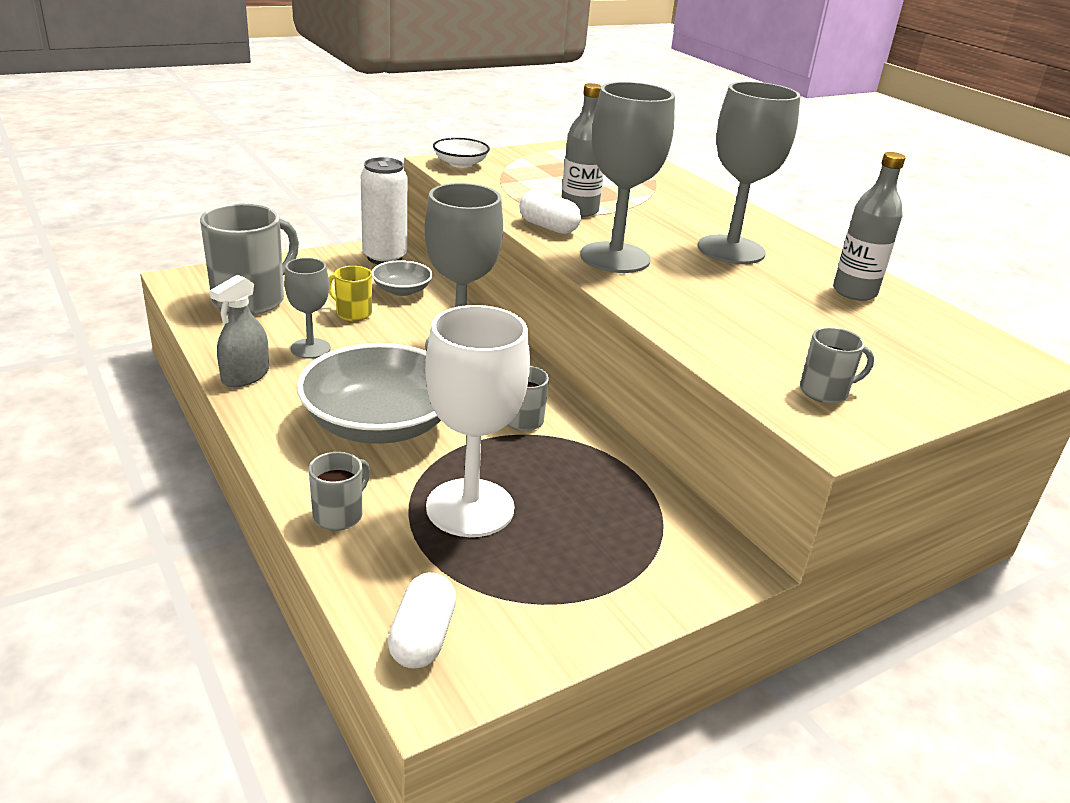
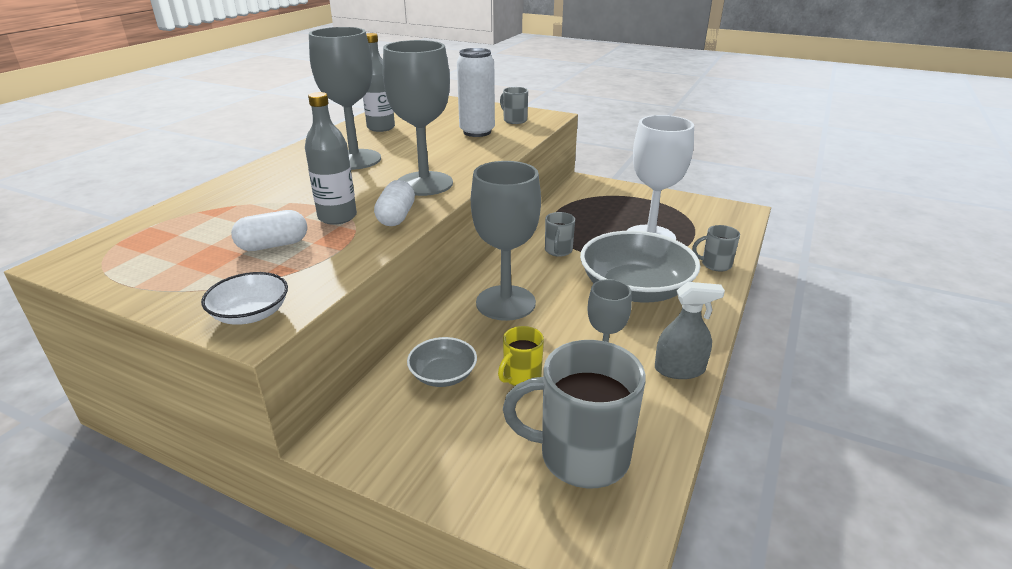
camera: 120 degrees left, 0 degrees up
(353, 313) = (521, 377): yellow mug -> yellow mug turned 45 degrees clockwise
(384, 257) = (375, 428): white can -> white can (477, 132)
(422, 637) = (730, 220): white capsule -> white capsule (273, 245)

